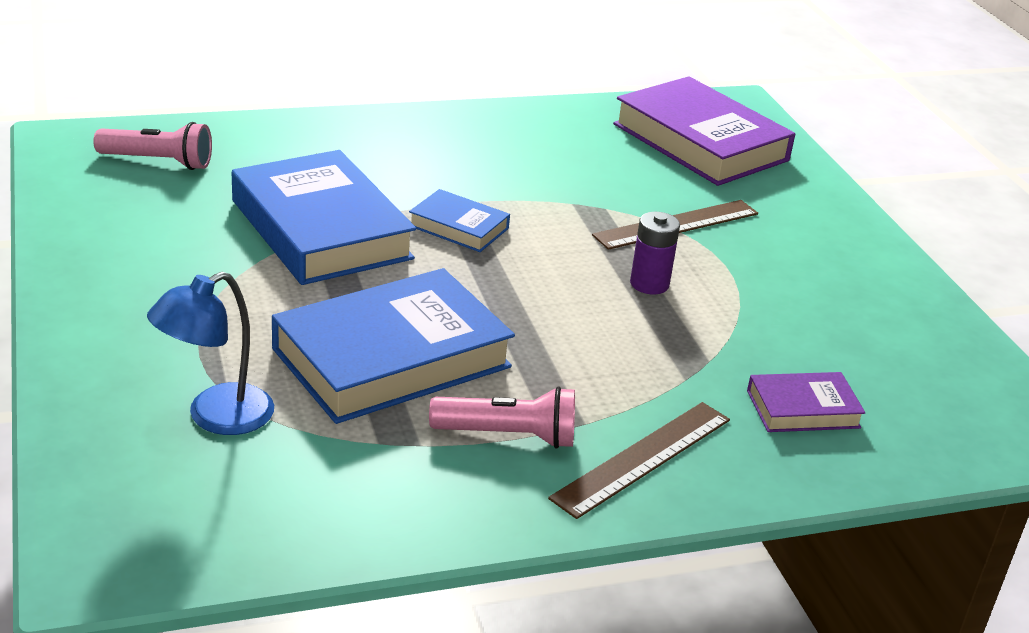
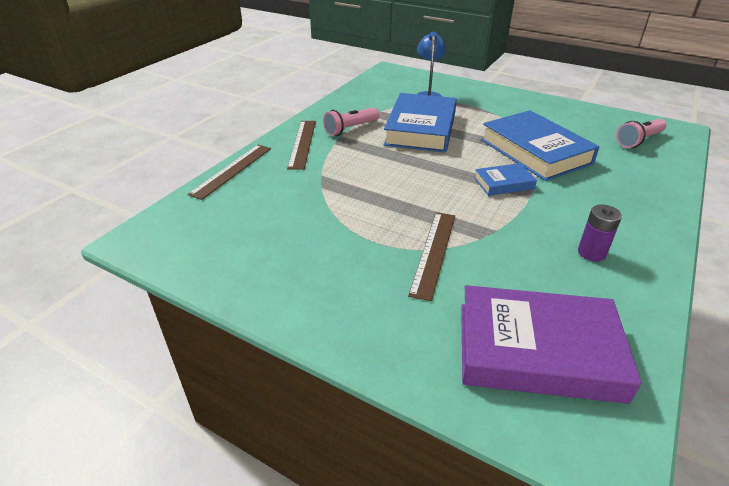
camera: 140 degrees right, 5 degrees up
(321, 229) = (535, 151): blue book -> blue book turned 45 degrees clockwise
(649, 284) = (392, 207): purple battery -> purple battery (591, 253)
(803, 409) = (263, 188): purple book -> none
(827, 475) = (232, 170): none -> brown ruler

